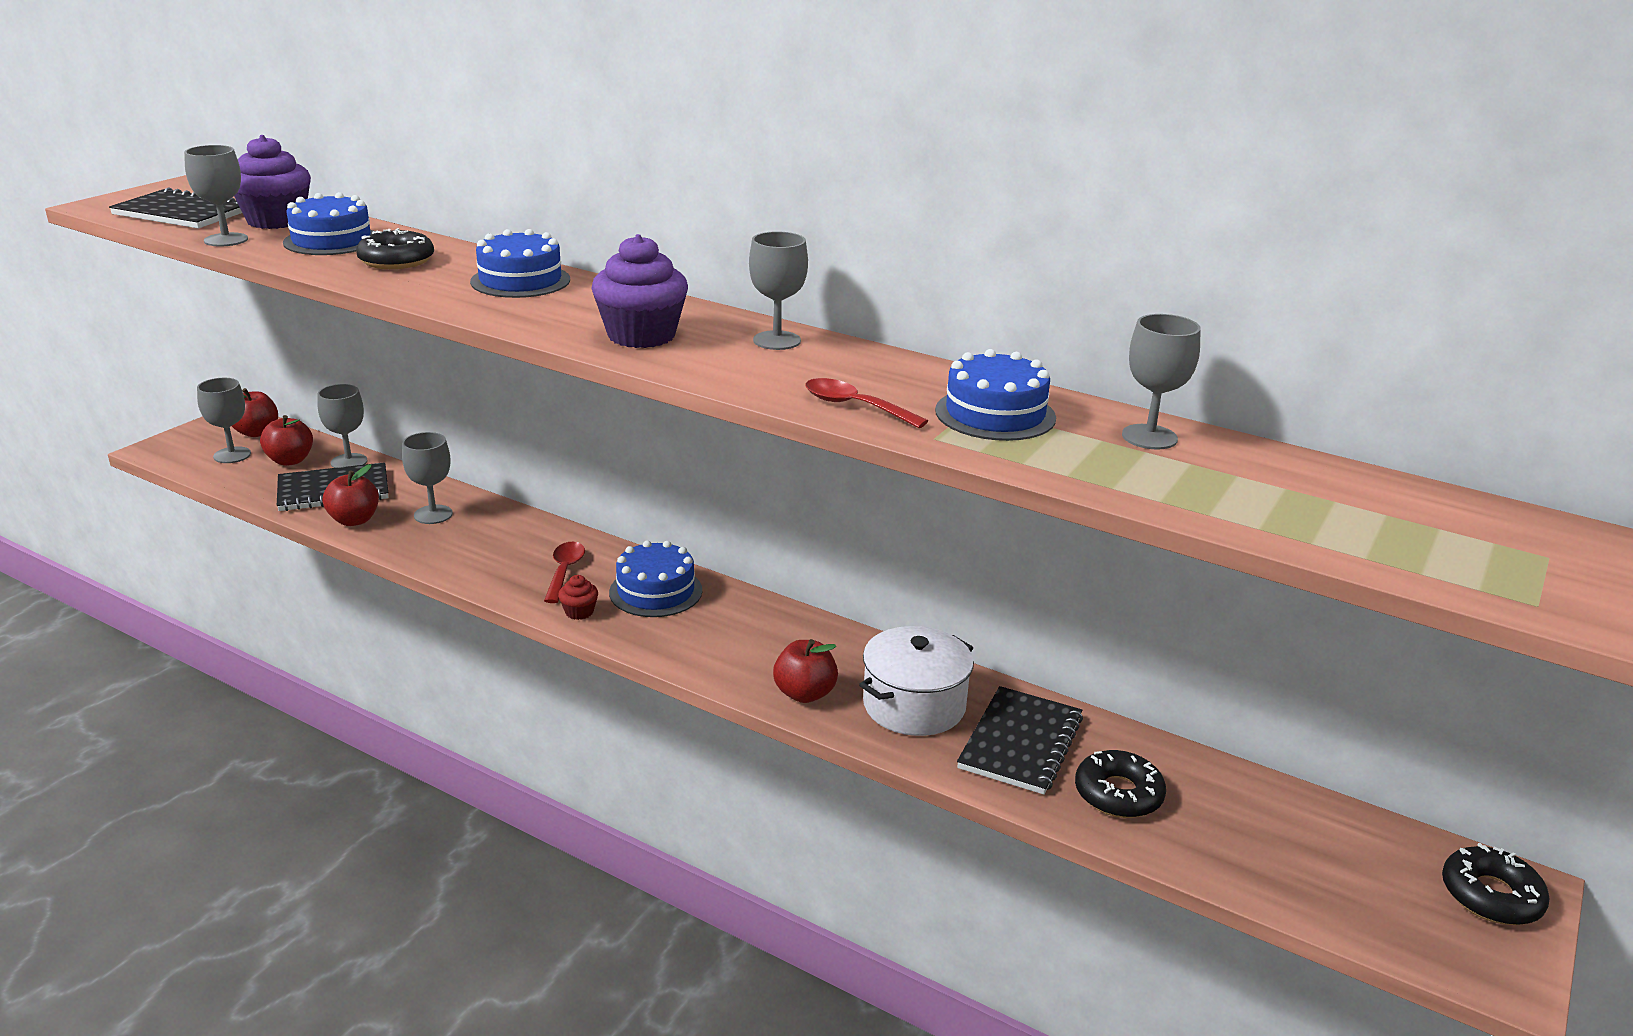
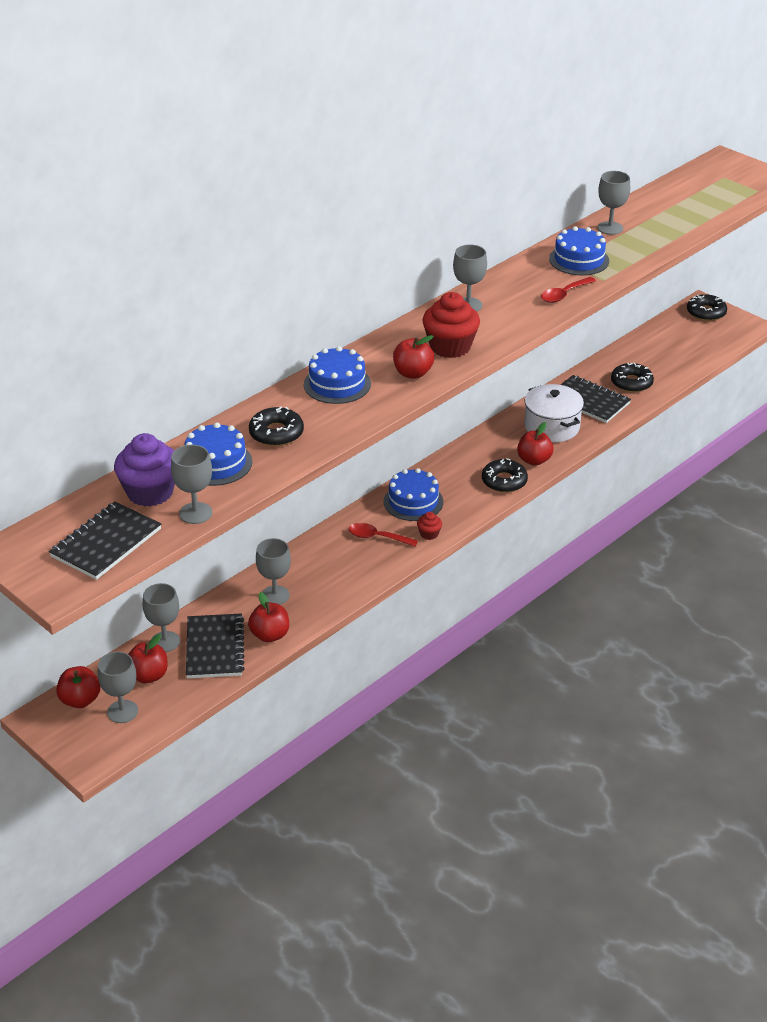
camera: 75 degrees left, 10 degrees up
(557, 318) = (413, 373): none -> red apple
(641, 335) = (450, 347): purple cupcake -> red cupcake
(734, 668) = (504, 481): none -> black donut

